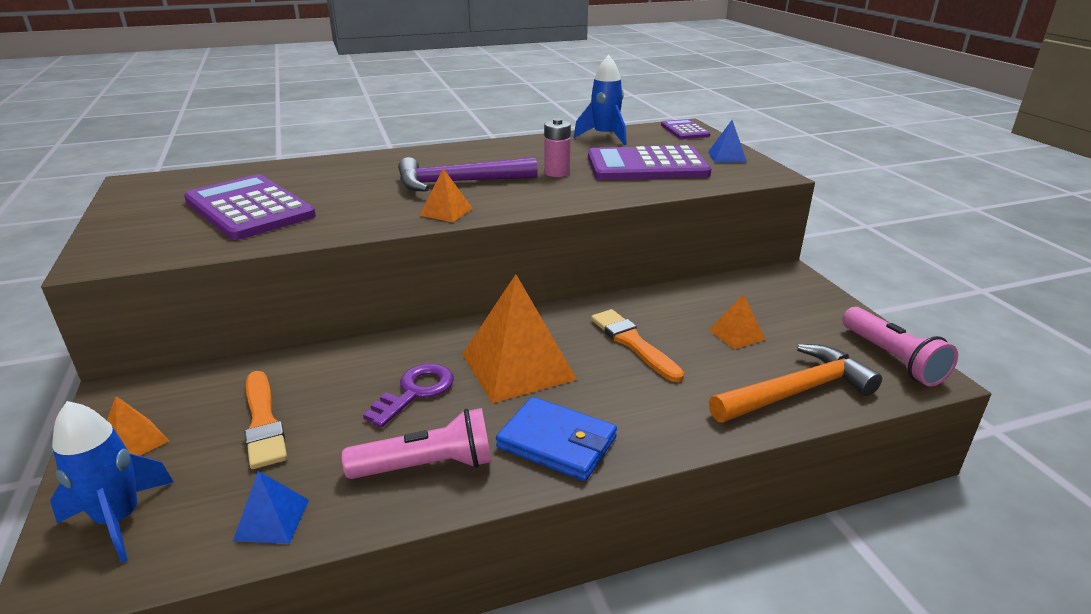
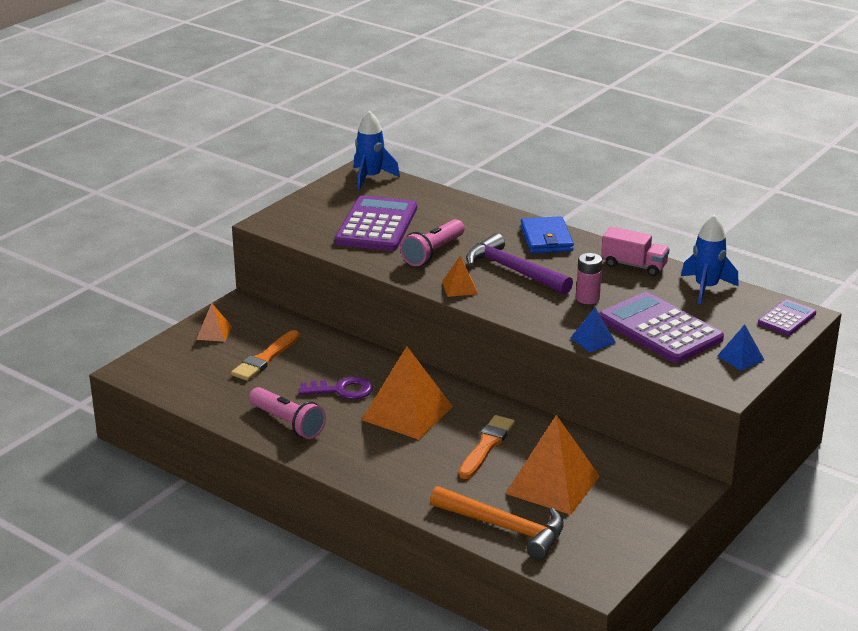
camera: 55 degrees right, 0 degrees up
(119, 519) = (170, 361): blue rocket -> blue rocket (370, 178)
(272, 519) = (209, 399): blue pyramid -> blue pyramid (593, 340)
(531, 145) = (634, 265): none -> pink truck
(557, 443) = (350, 455): blue wallet -> blue wallet (546, 239)
(736, 334) = (552, 484): orange pyramid -> orange pyramid, size x2.08
(892, 359) = (602, 561): pink flashlight -> pink flashlight (433, 253)

